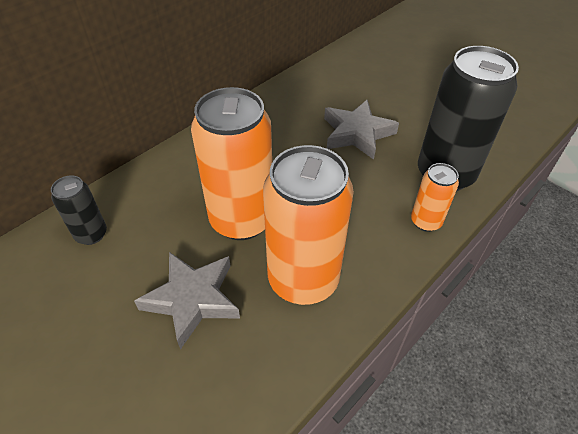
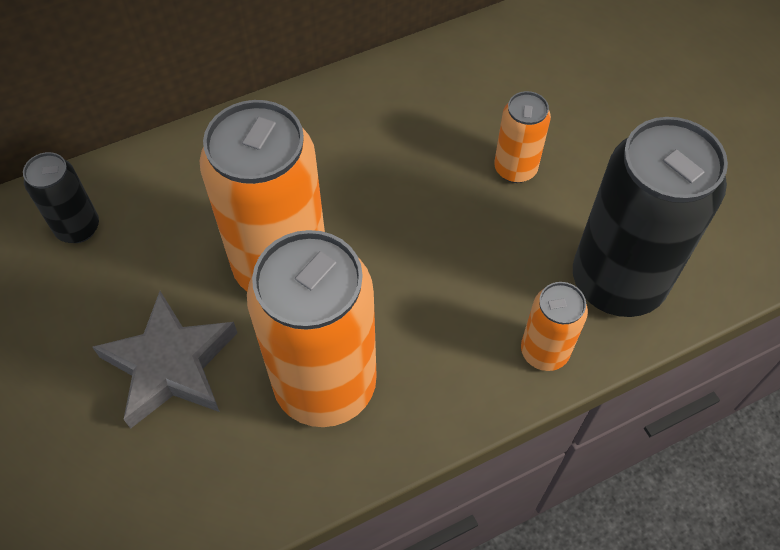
camera: 20 degrees right, 10 degrees up
(357, 133) = (515, 169): grey star -> orange can

